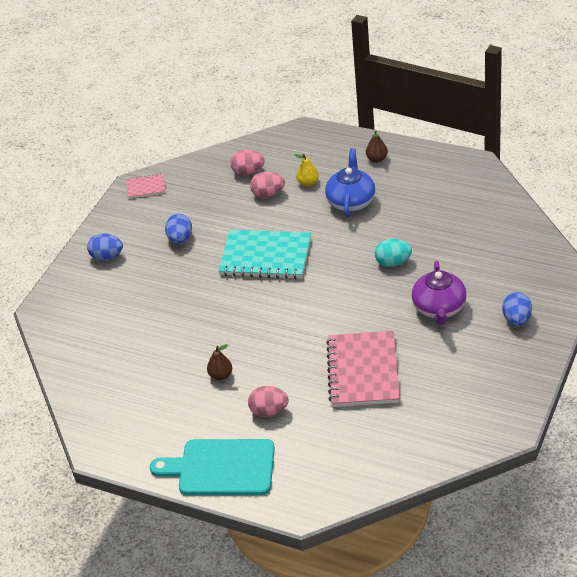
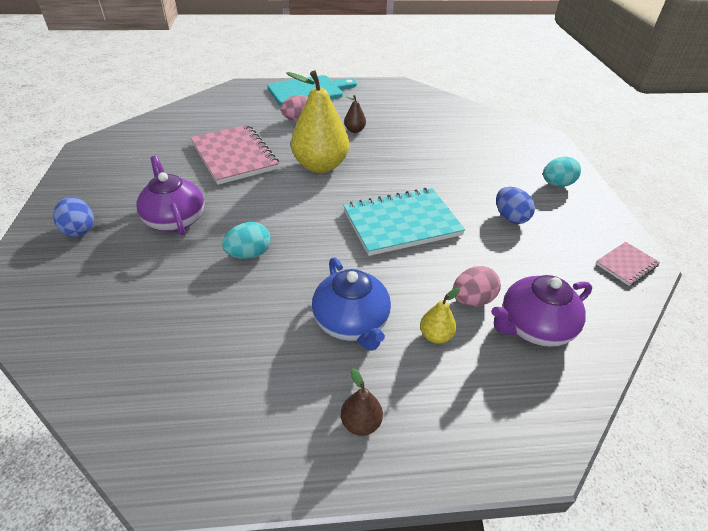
camera: 145 degrees right, 0 degrees up
(107, 256) = (556, 184): blue egg -> turquoise egg
(248, 172) = (533, 327): pink egg -> purple teapot
(288, 334) = (320, 166): none -> yellow pear

